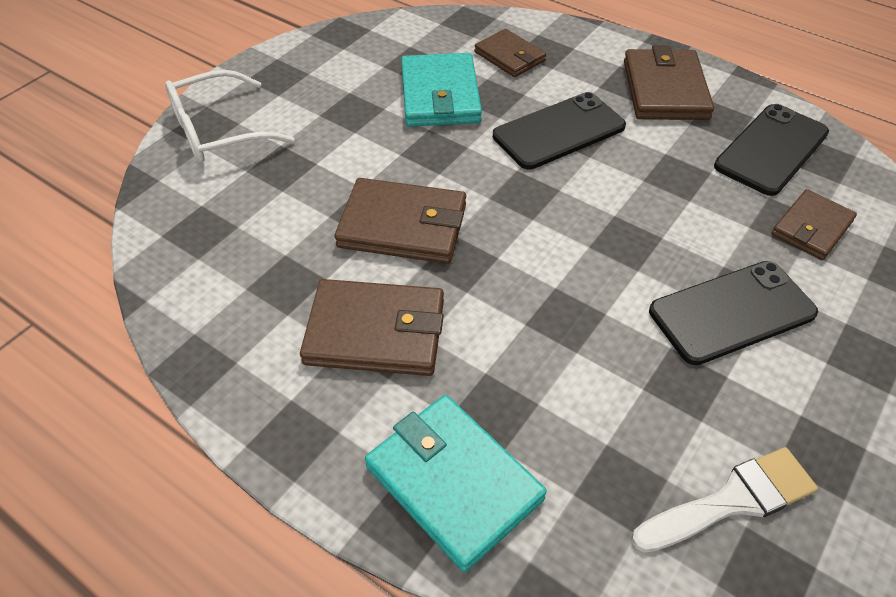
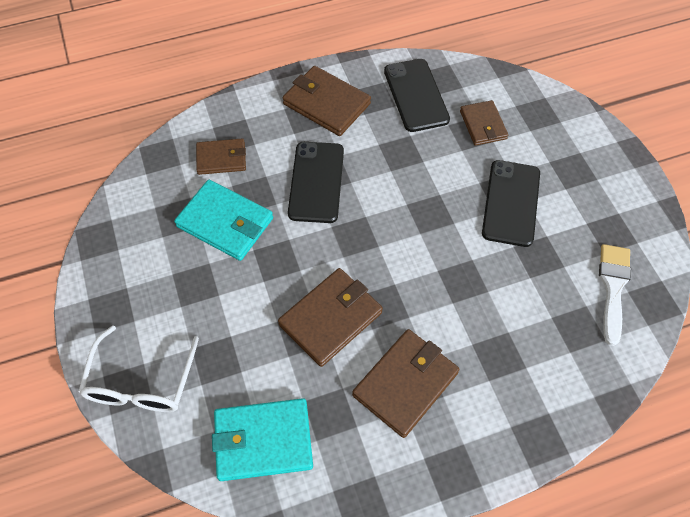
camera: 55 degrees left, 10 degrees up
(453, 482) = (531, 404): turquoise wallet -> turquoise wallet (263, 441)

